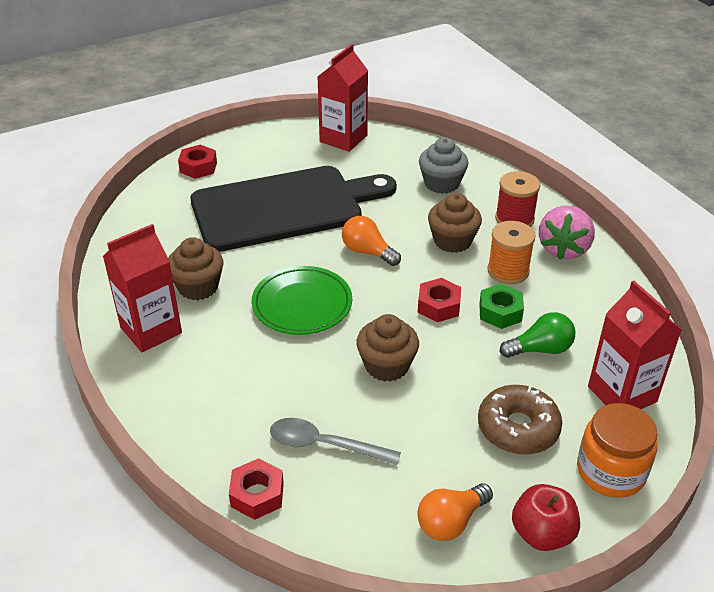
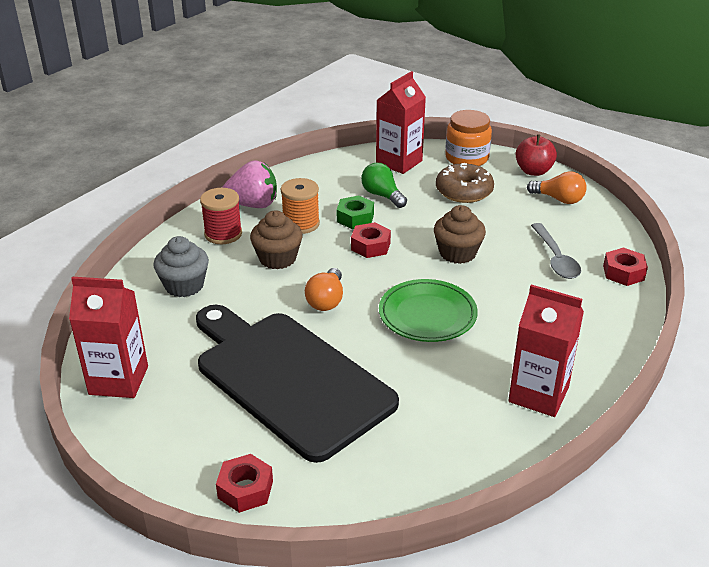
camera: 115 degrees left, 5 degrees down
(198, 287) = (458, 389): brown cupcake -> none

